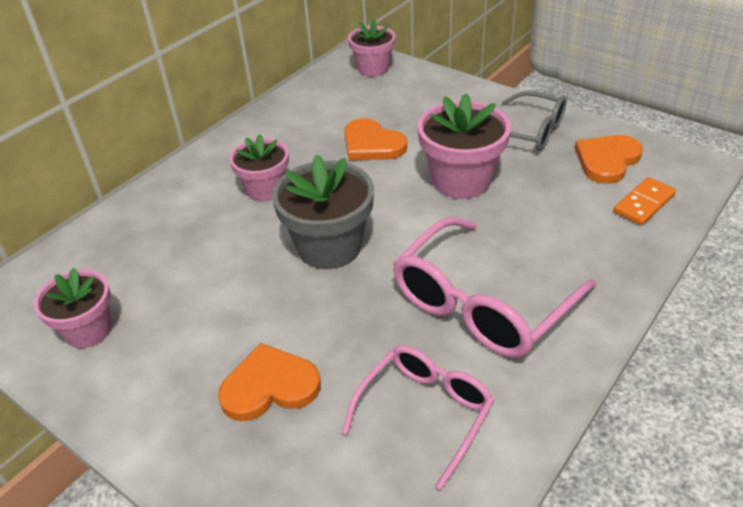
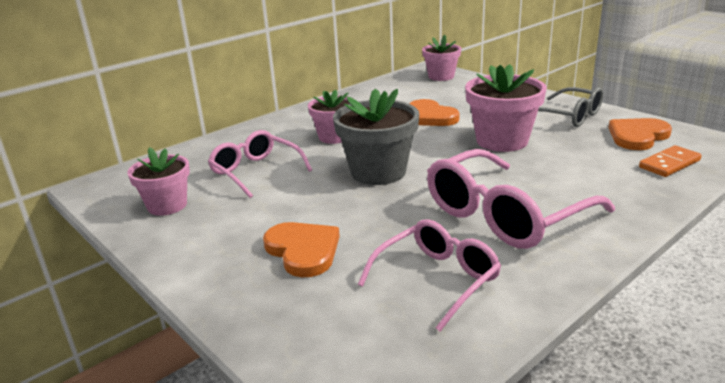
camera: 10 degrees right, 15 degrees down
(183, 260) = (256, 172): none -> pink glasses
(269, 386) = (303, 251): orange heart -> orange heart turned 60 degrees clockwise

